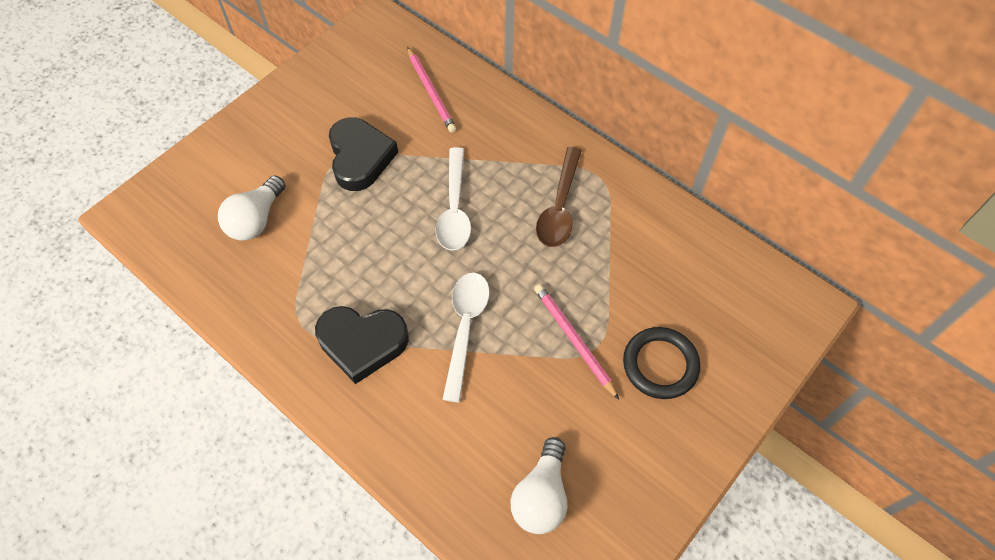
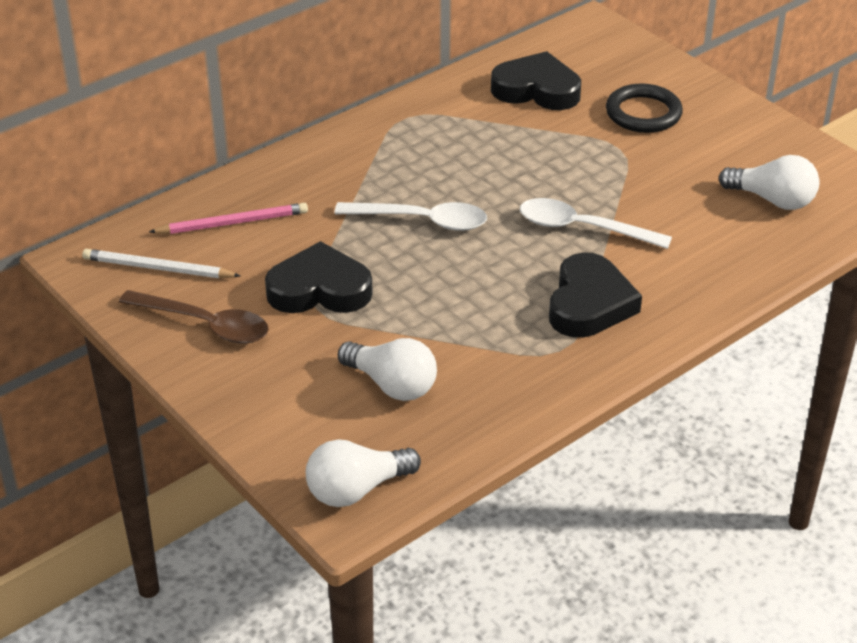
camera: 80 degrees left, 20 degrees down
(149, 216) = (356, 489): none -> white light bulb
(372, 62) = (158, 268): none -> white pencil
(559, 207) = (441, 148): brown spoon -> brown spoon (205, 325)
(573, 340) = (608, 160): pink pencil -> none
(672, 269) = (537, 89): none -> black heart

